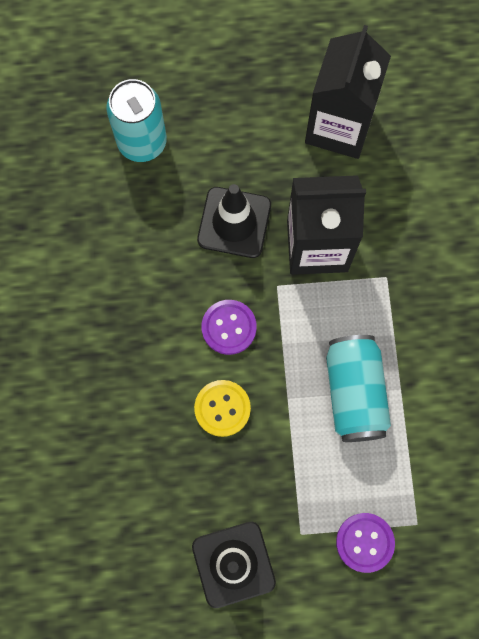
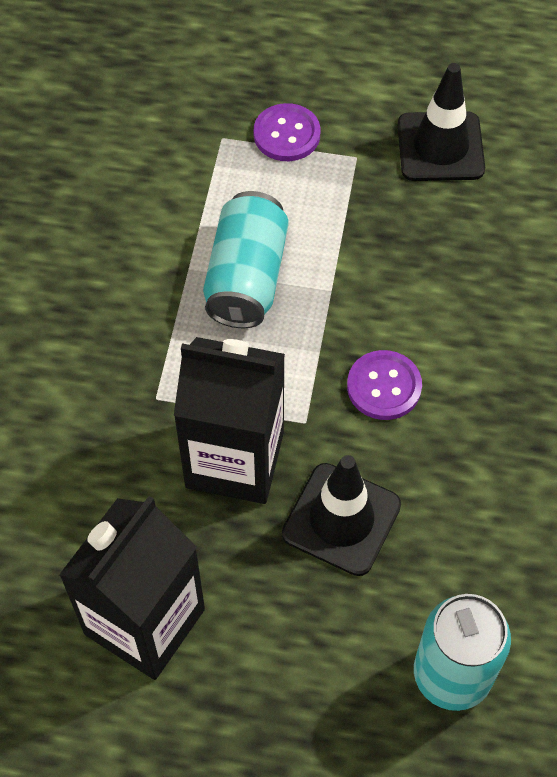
camera: 165 degrees left, 15 degrees down
(222, 408) = (415, 298): yellow button -> none

